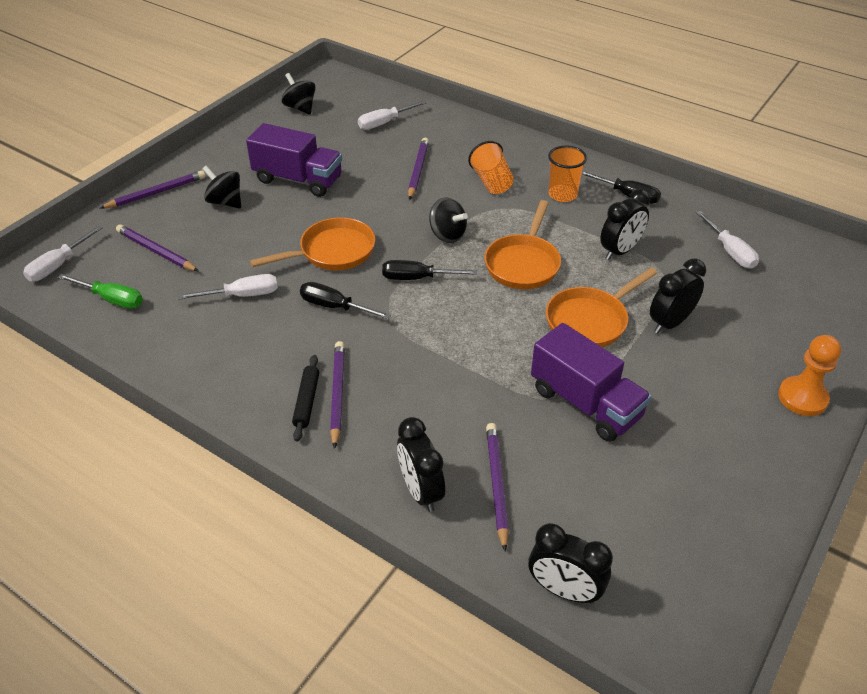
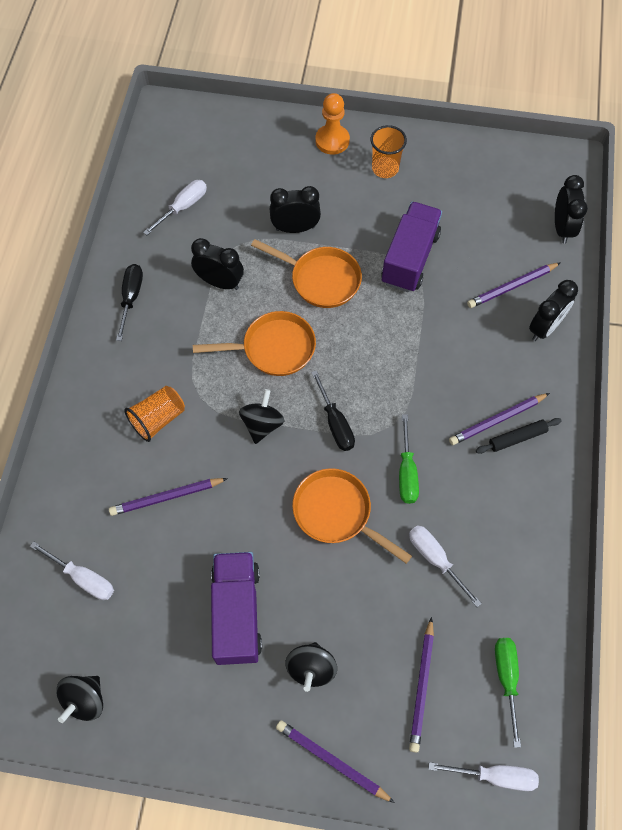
camera: 115 degrees left, 20 degrees up
(335, 307) = (407, 472): black screwdriver -> green screwdriver
(562, 194) = (153, 350): orange cup -> orange cup (385, 168)
(670, 323) = (295, 228): black clock -> black clock turned 150 degrees clockwise

